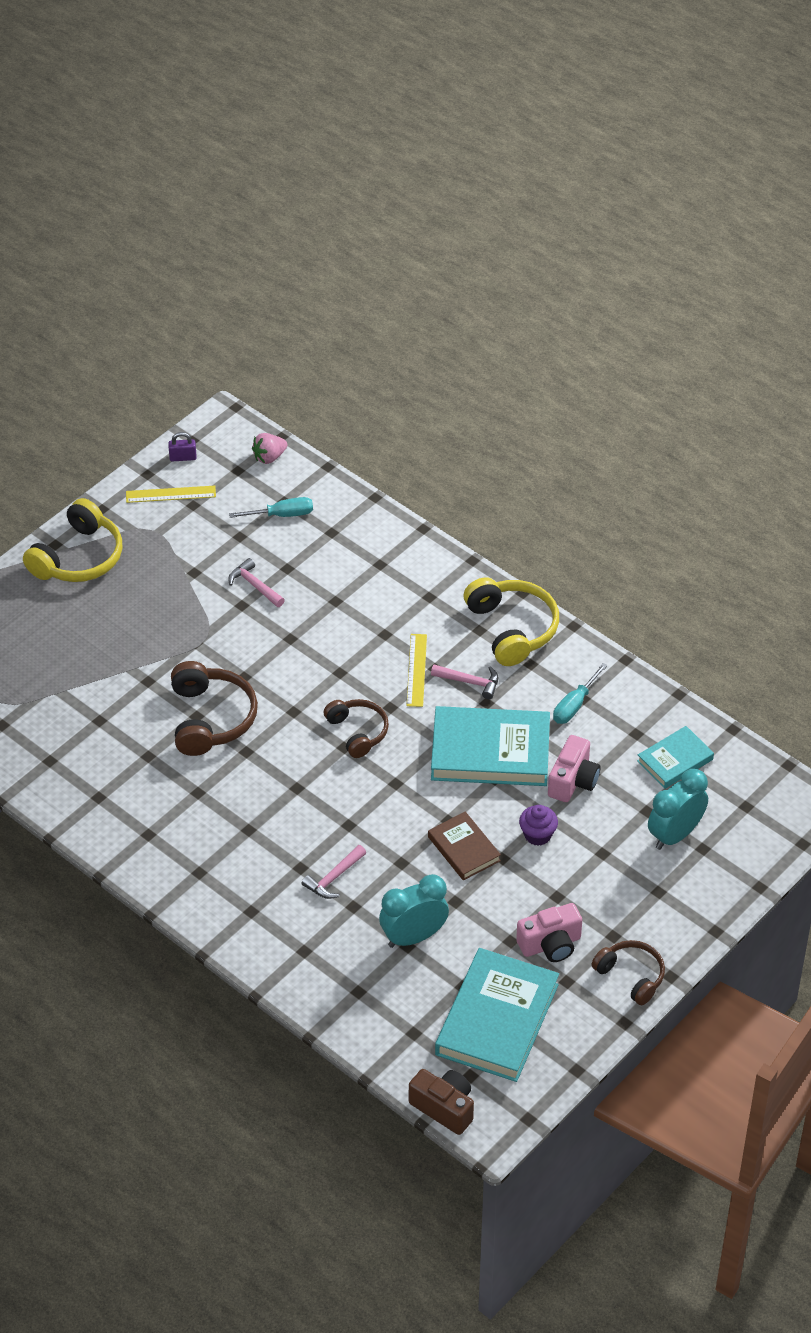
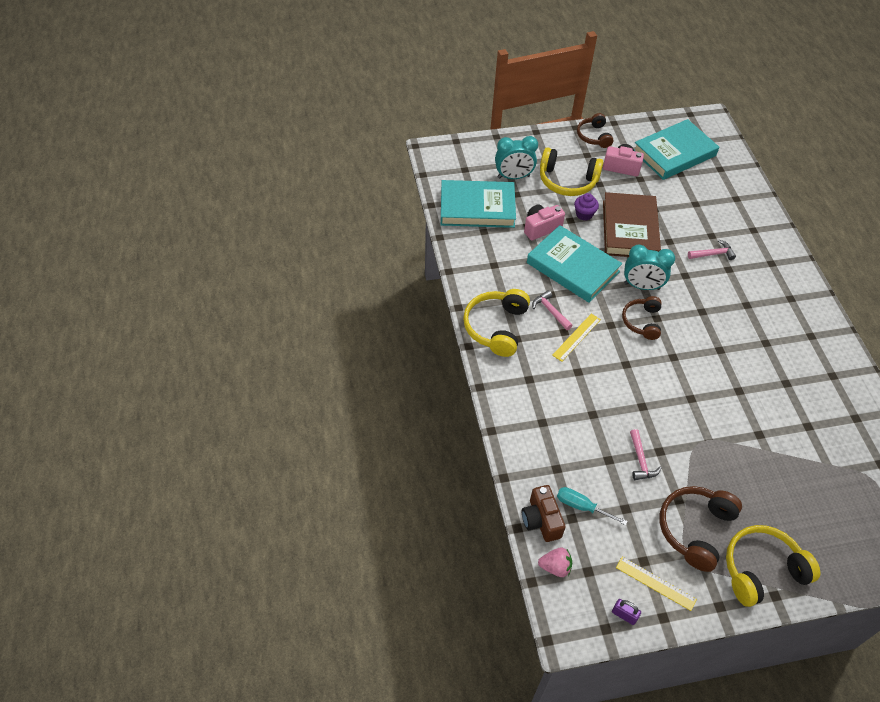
camera: 145 degrees left, 5 degrees up
(210, 718) = (730, 383): brown headphones -> brown headphones (695, 529)
(413, 937) = (689, 205): turquoise clock -> turquoise clock (642, 286)
(444, 1108) = (727, 136): brown camera -> brown camera (541, 520)
(464, 849) = (629, 229): brown book -> brown book, size x1.83
(575, 705) = (502, 264): turquoise screwdriver -> none
(602, 873) = (567, 181): none -> yellow headphones
(675, 760) = (477, 208): turquoise book -> turquoise book, size x1.83

